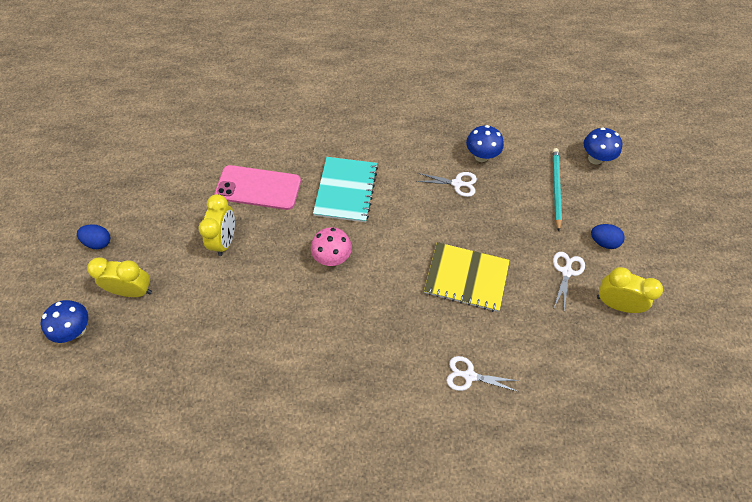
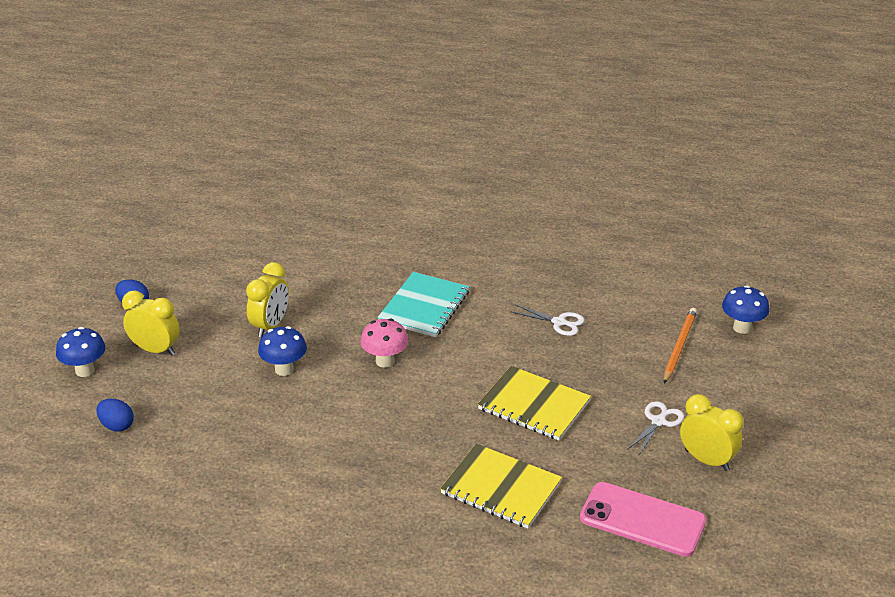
camera: 15 degrees right, 25 degrees down
(258, 188) = (325, 288): pink phone -> pink phone (642, 520)
(469, 376) = (501, 488): white scissors -> yellow notebook
(481, 156) = (599, 303): blue mushroom -> blue mushroom (284, 369)
(556, 188) = (679, 346): turquoise pencil -> orange pencil
(603, 242) = (717, 403): blue egg -> blue egg (117, 426)

